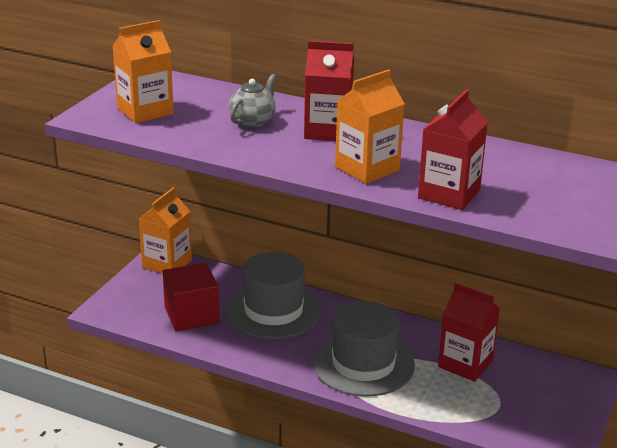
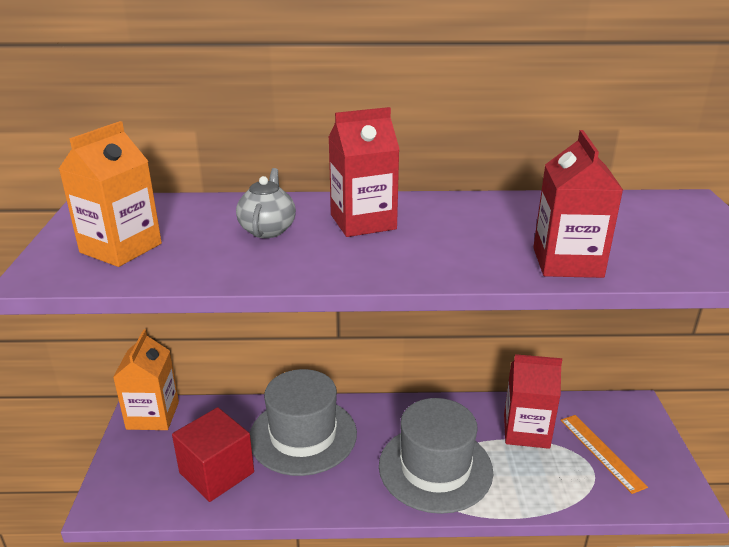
camera: 25 degrees left, 0 degrees up
(367, 169) = (451, 255): orange carton -> none
(519, 398) = (601, 452): none -> orange ruler

